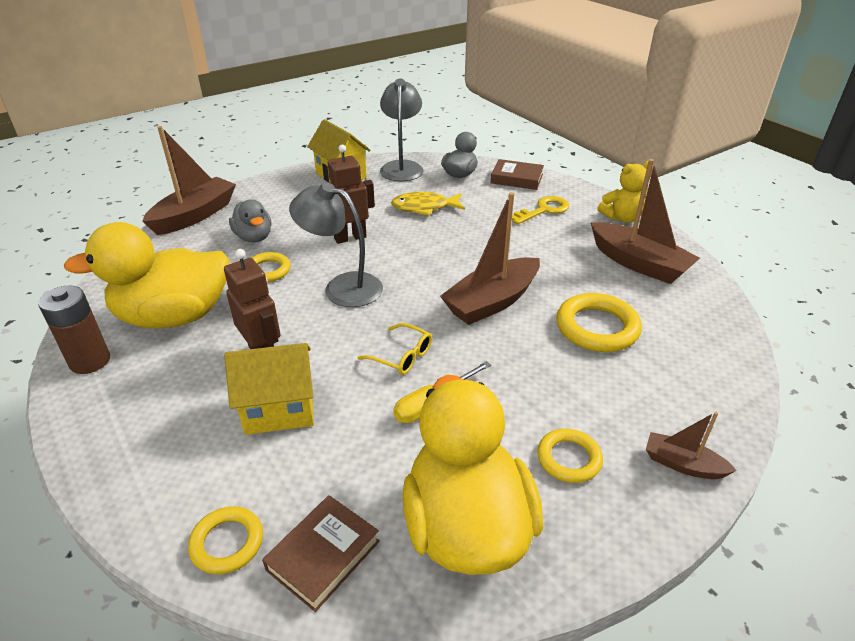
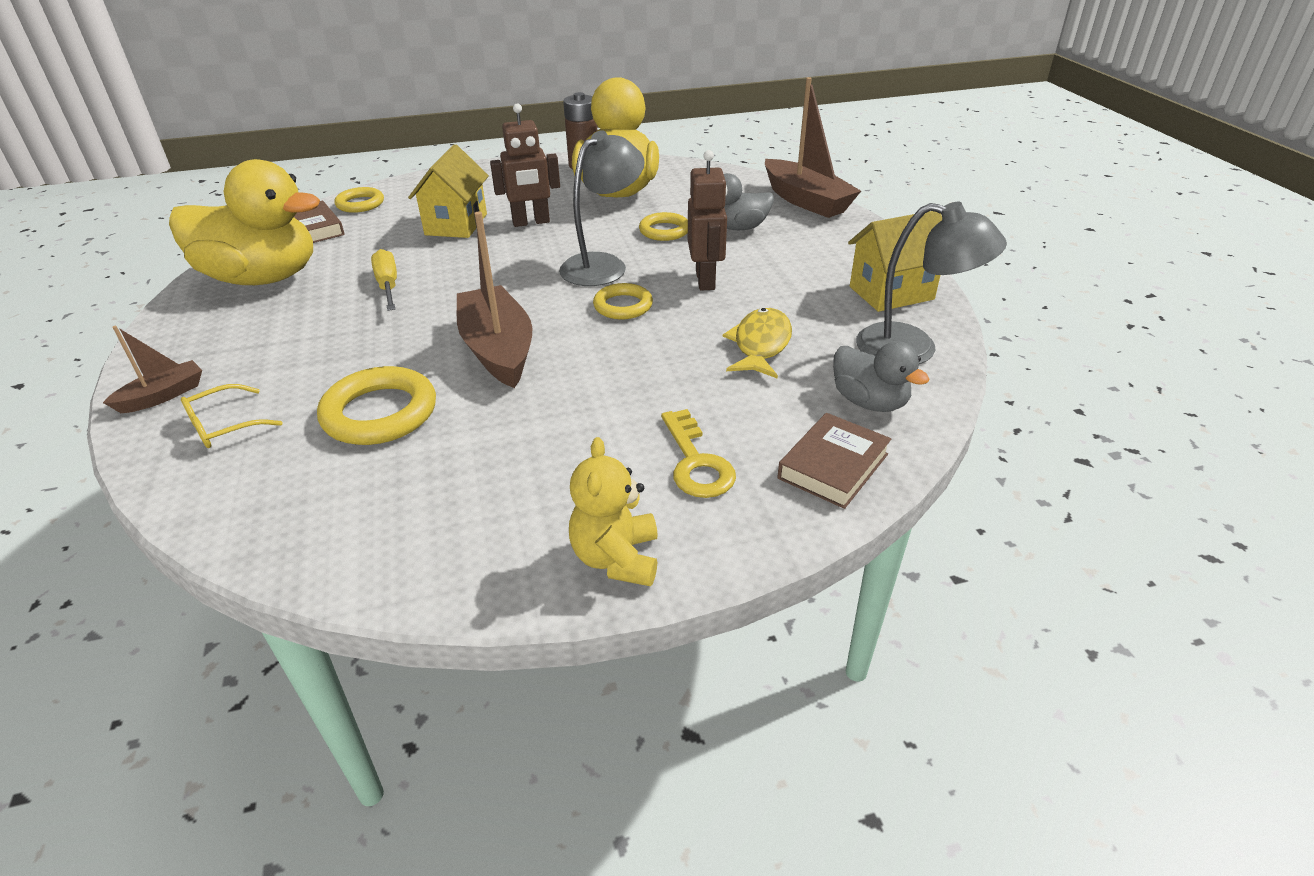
camera: 110 degrees right, 0 degrees up
(402, 356) = (463, 281): yellow glasses -> yellow glasses (224, 426)
(569, 459) = (252, 336): yellow ring -> yellow ring (623, 306)
(639, 263) = (468, 513): brown boat -> none

